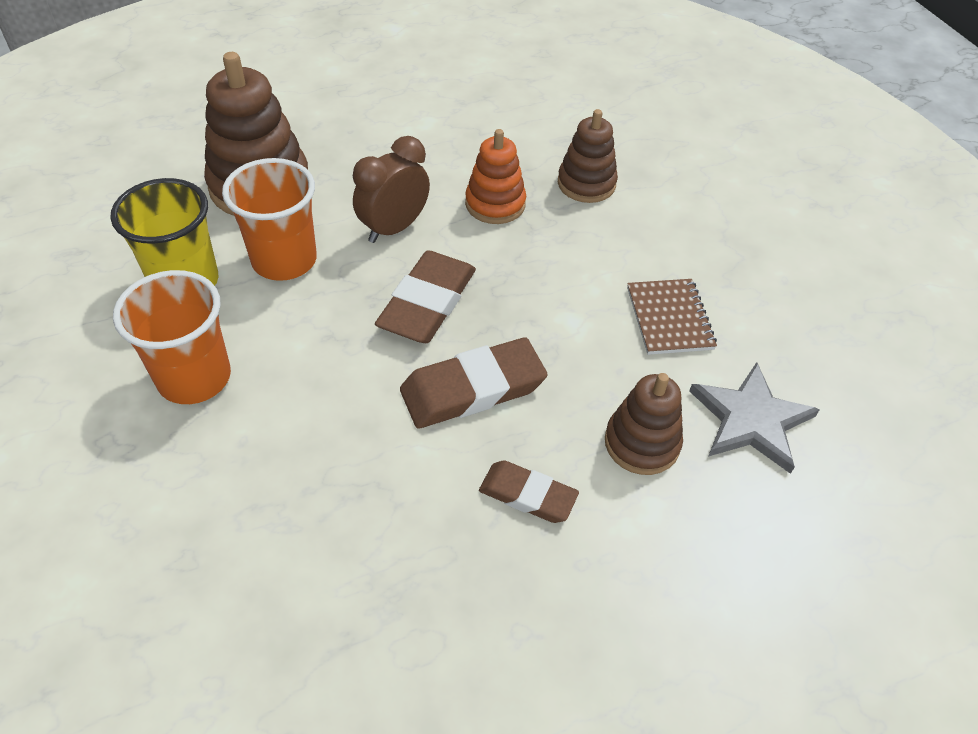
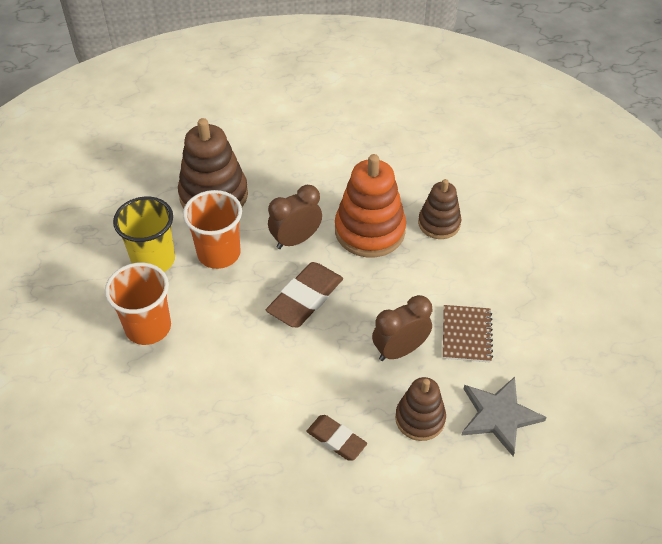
camera: 15 degrees right, 0 degrees up
(473, 389) = (320, 363): brown eraser -> none
(495, 204) = (369, 231): orange stacking toy -> orange stacking toy, size x1.66
(583, 353) = (400, 350): none -> brown clock

